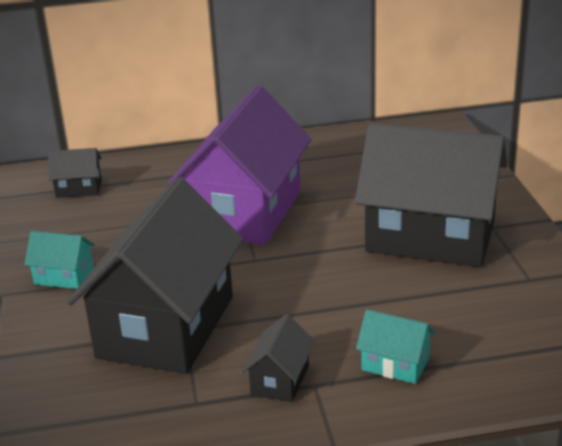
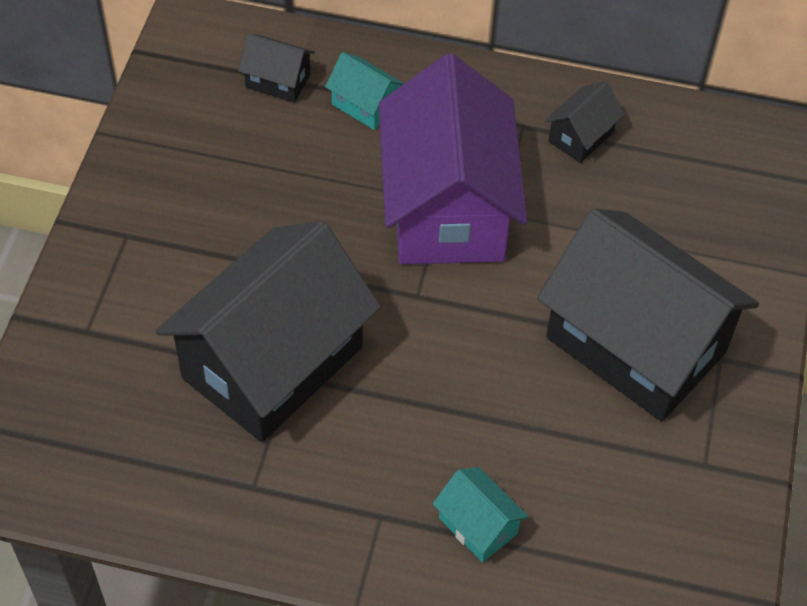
camera: 20 degrees right, 25 degrees up
(64, 276) = (201, 234): turquoise house -> turquoise house (365, 105)
(246, 212) = (447, 208): purple house -> purple house turned 45 degrees counterclockwise
(280, 380) = (349, 494): black house -> black house (581, 137)

